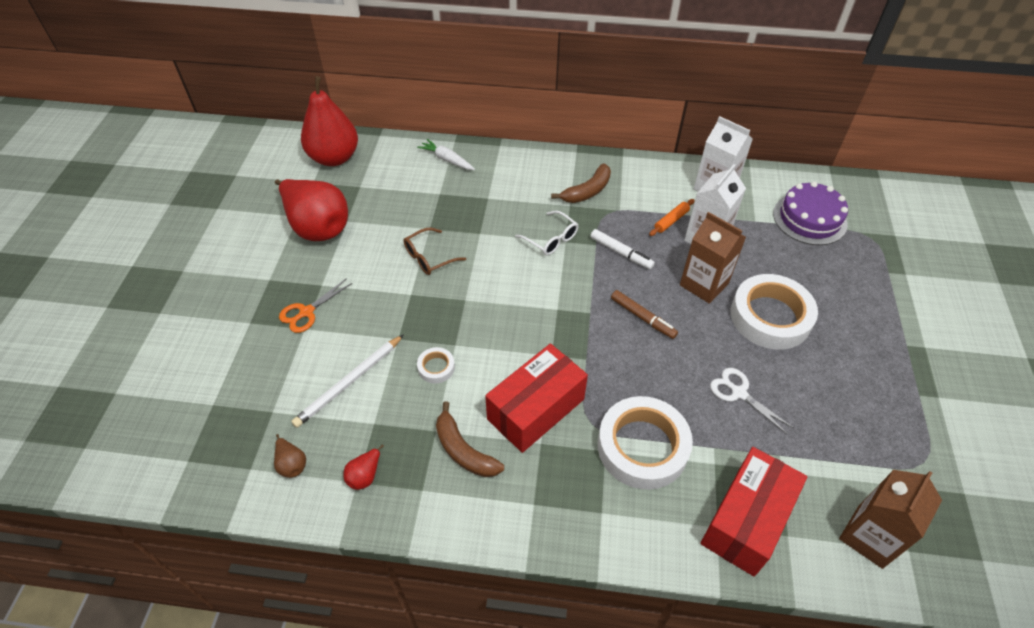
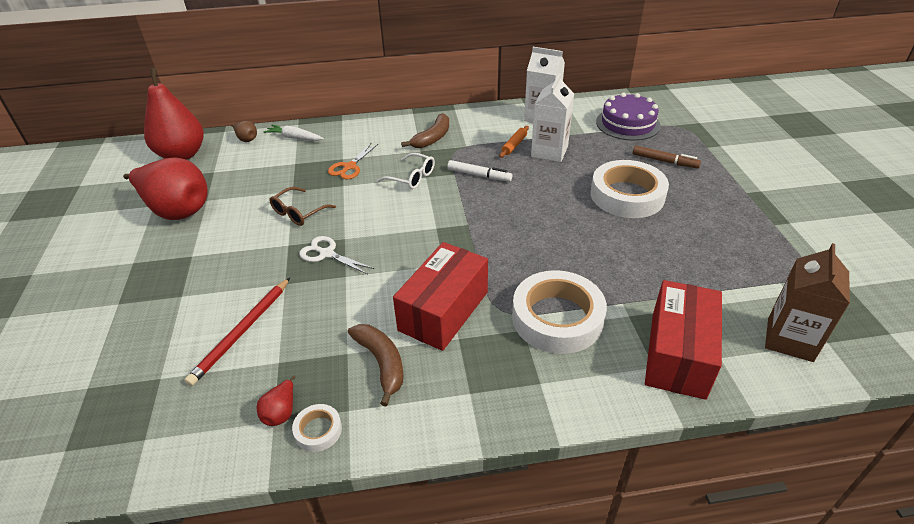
camera: 15 degrees left, 10 degrees down
(291, 464) = (193, 422): brown pear -> brown pear (246, 139)
(306, 312) = (180, 281): orange scissors -> orange scissors (349, 167)
(349, 382) = (242, 332): white pencil -> red pencil
(436, 367) = (331, 299): white tape -> white tape (318, 430)
(463, 450) = (382, 363): brown banana -> brown banana turned 150 degrees counterclockwise
(642, 317) = (517, 218): brown marker -> brown marker (664, 161)
(704, 284) = (561, 184): brown carton -> none
(739, 393) = (626, 256): white scissors -> white scissors (326, 254)

